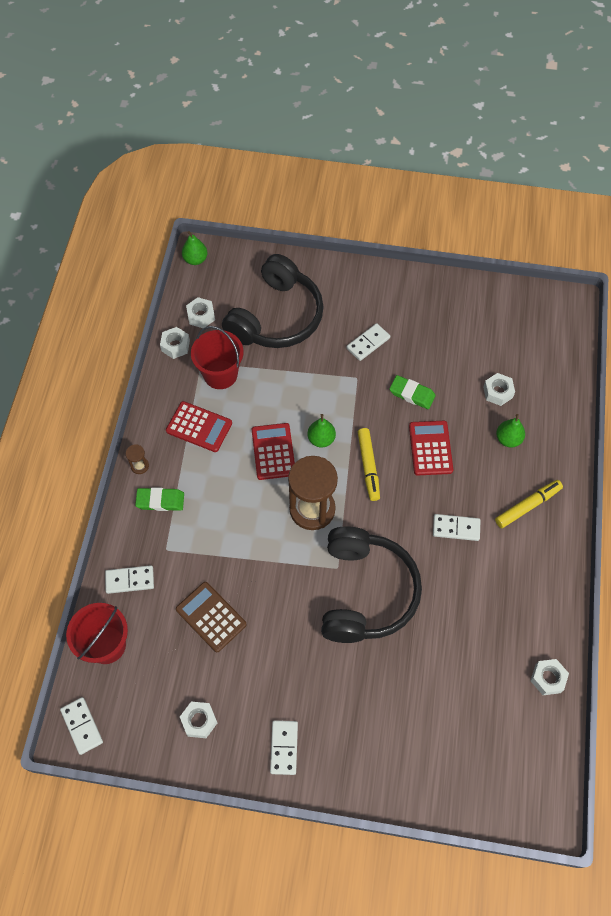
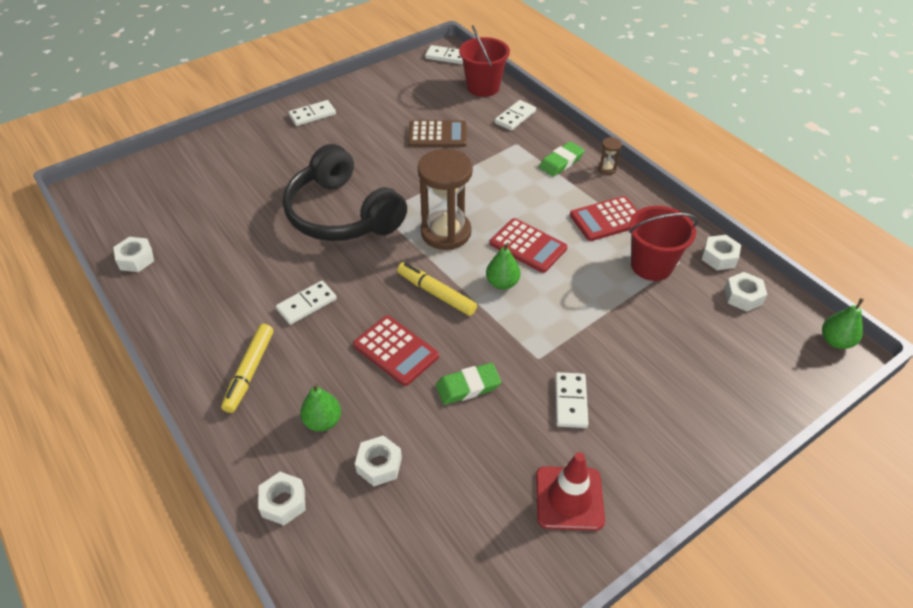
camera: 135 degrees right, 15 degrees down
(199, 721) = (381, 95): white nut -> white nut (283, 502)
(276, 317) = (685, 352): black headphones -> none
(284, 747) = (312, 115): white domino -> white domino turned 75 degrees counterclockwise
(422, 306) = (569, 498): none -> red traffic cone

